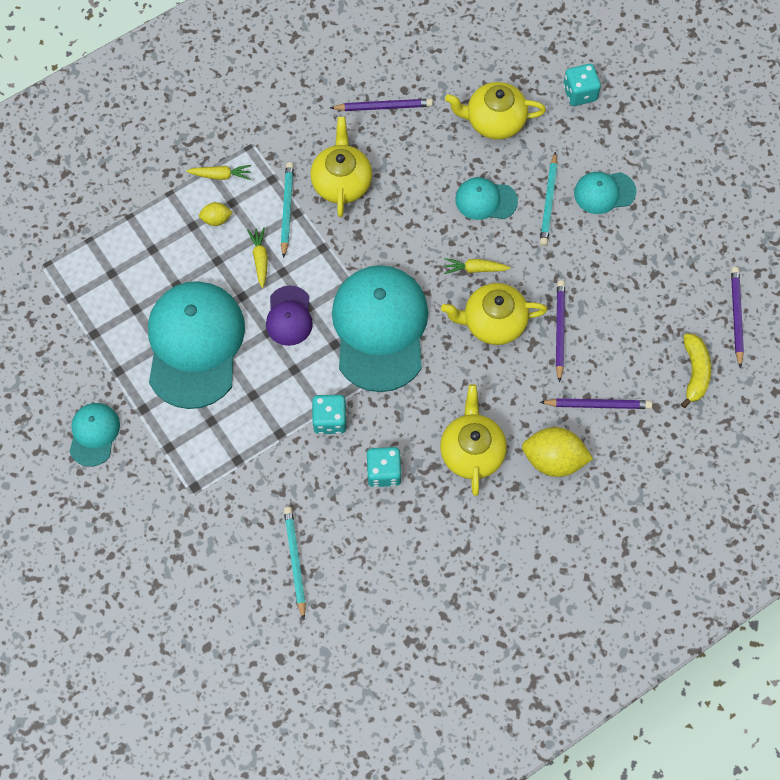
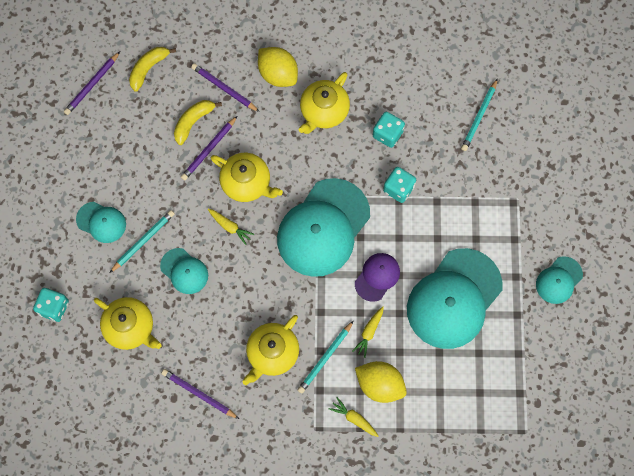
camera: 145 degrees left, 5 degrees up
(216, 219) = (380, 384): yellow lemon -> yellow lemon, size x1.96
(599, 348) = (193, 122): none -> yellow banana

